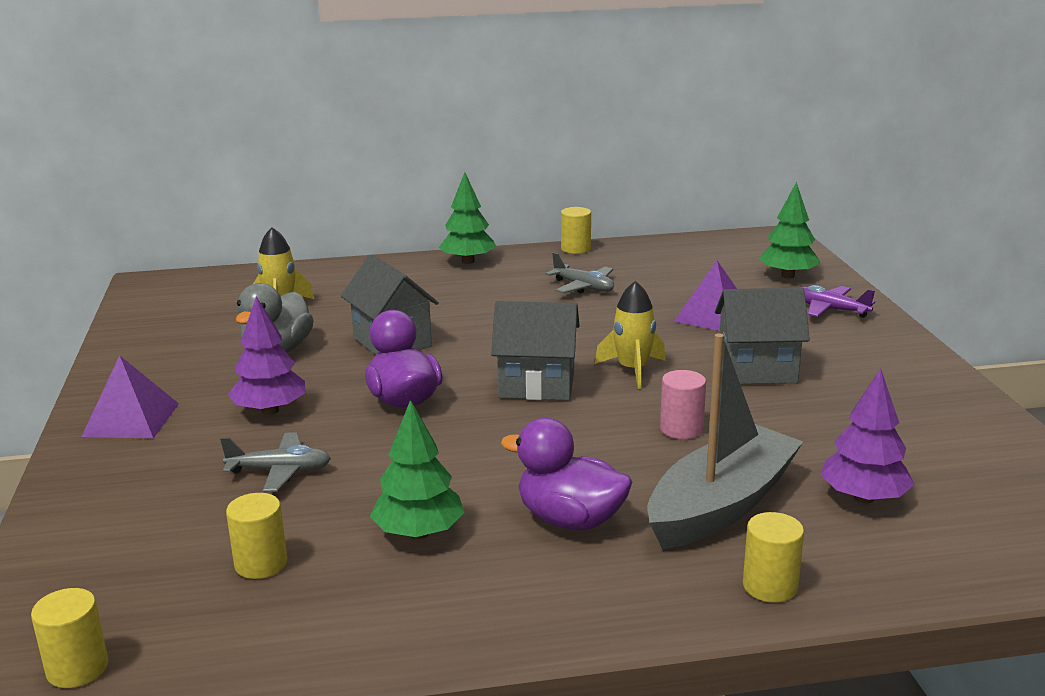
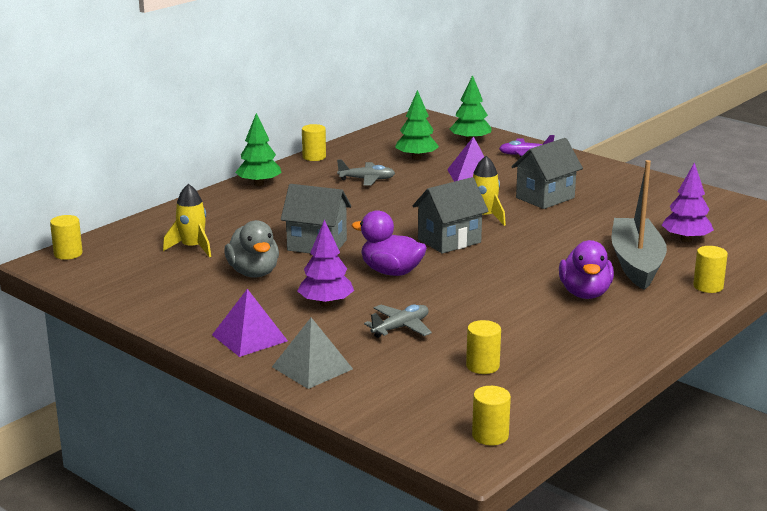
camera: 40 degrees left, 0 degrees up
(109, 480) = (312, 368): none -> grey pyramid
(178, 279) = (68, 254): none -> yellow cylinder
(419, 533) = (529, 325): green tree -> green tree (416, 158)
(570, 520) = (585, 293): purple duck -> purple duck turned 75 degrees counterclockwise
(681, 429) = (560, 237): pink cylinder -> none

